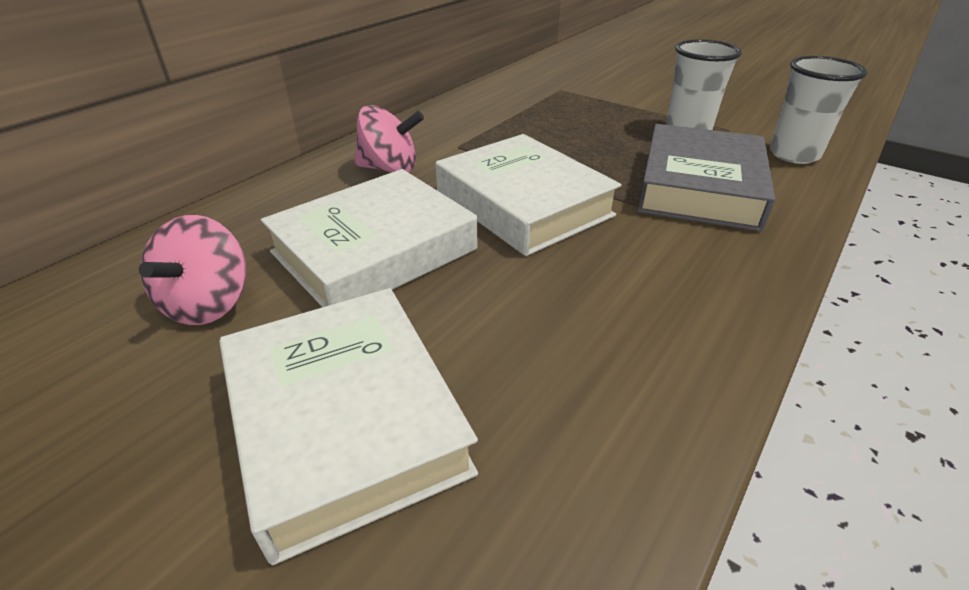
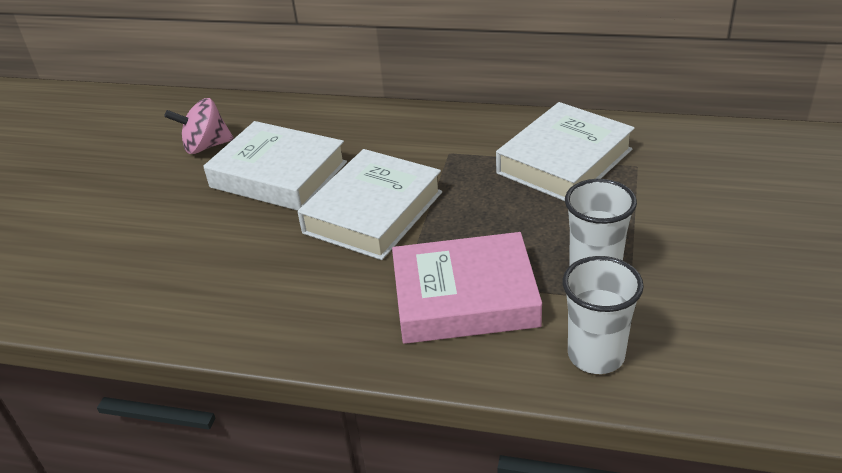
camera: 70 degrees right, 0 degrees up
(346, 420) = (140, 221): white book -> white book (564, 161)
(390, 169) = (388, 139): pink spinning top -> none
(699, 187) = (464, 297): grey book -> pink book

